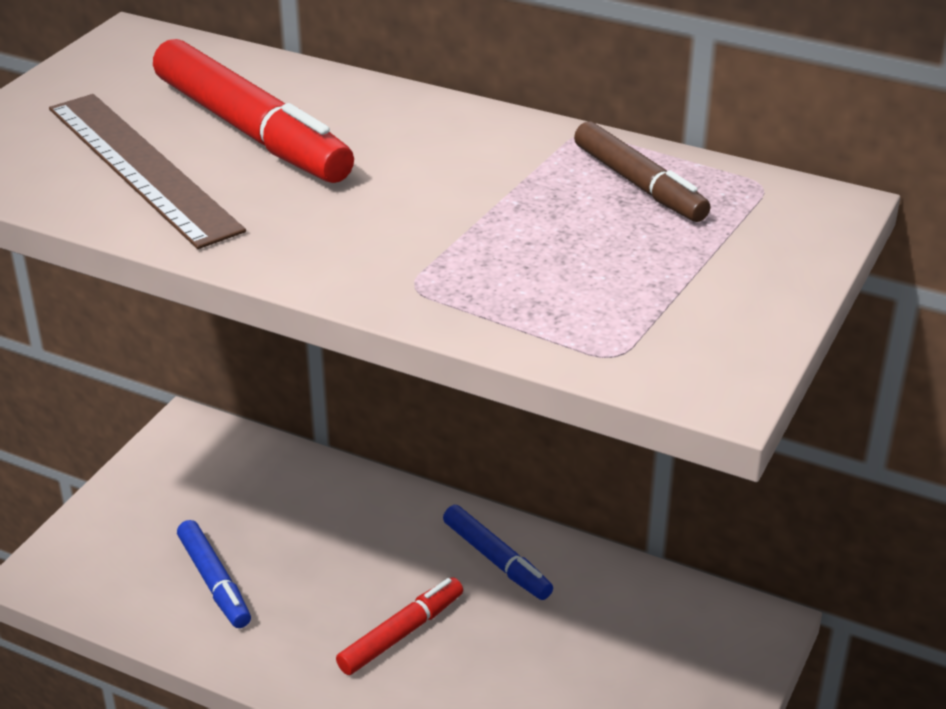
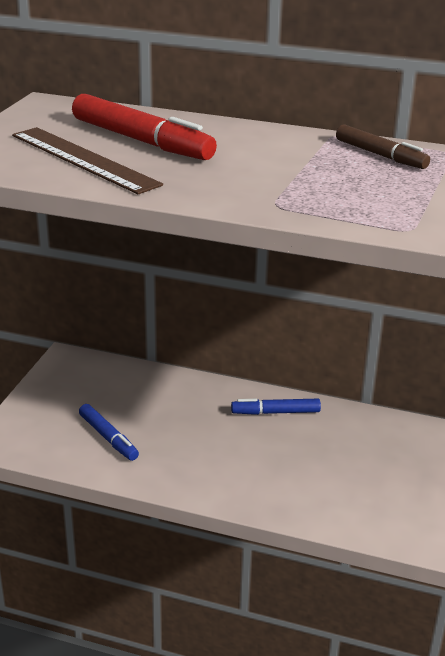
camera: 10 degrees left, 5 degrees down
(401, 633) = (231, 455): red marker -> none
(497, 560) = (275, 412): blue marker -> blue marker turned 135 degrees clockwise

